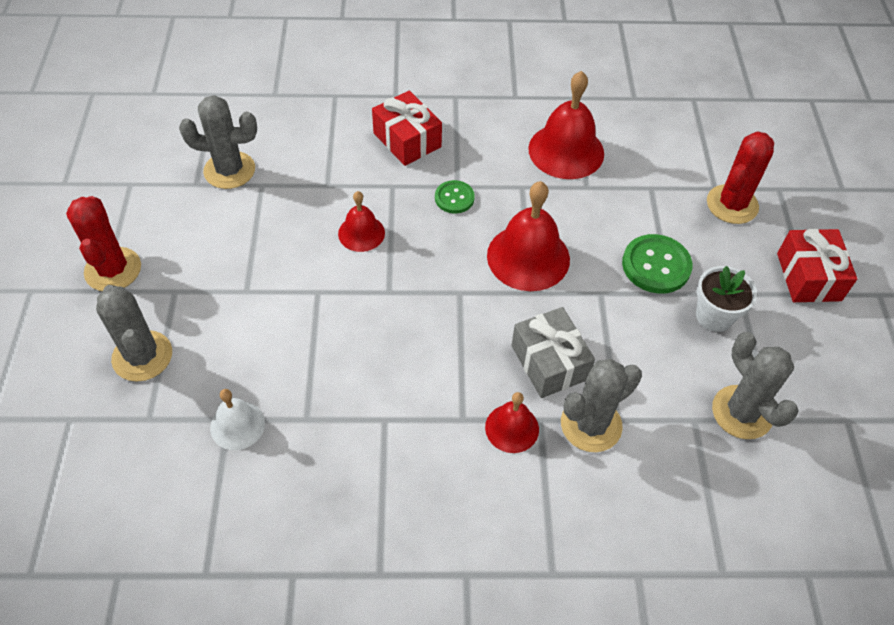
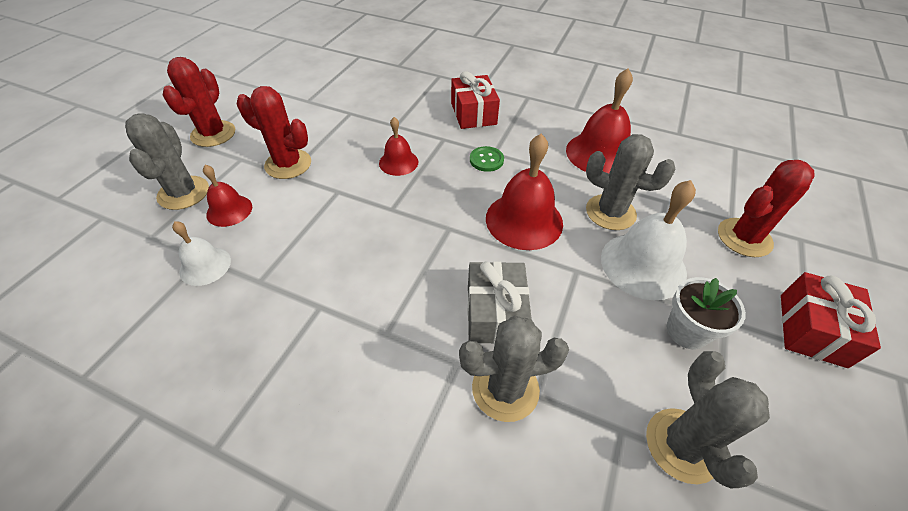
camera: 25 degrees right, 5 degrees down
(229, 170) = (335, 99): grey cactus -> grey cactus (610, 212)
(237, 278) = (288, 164): none -> red cactus
(512, 428) = (425, 360): red bell -> red bell (229, 210)
(656, 265) = (643, 265): green button -> white bell

